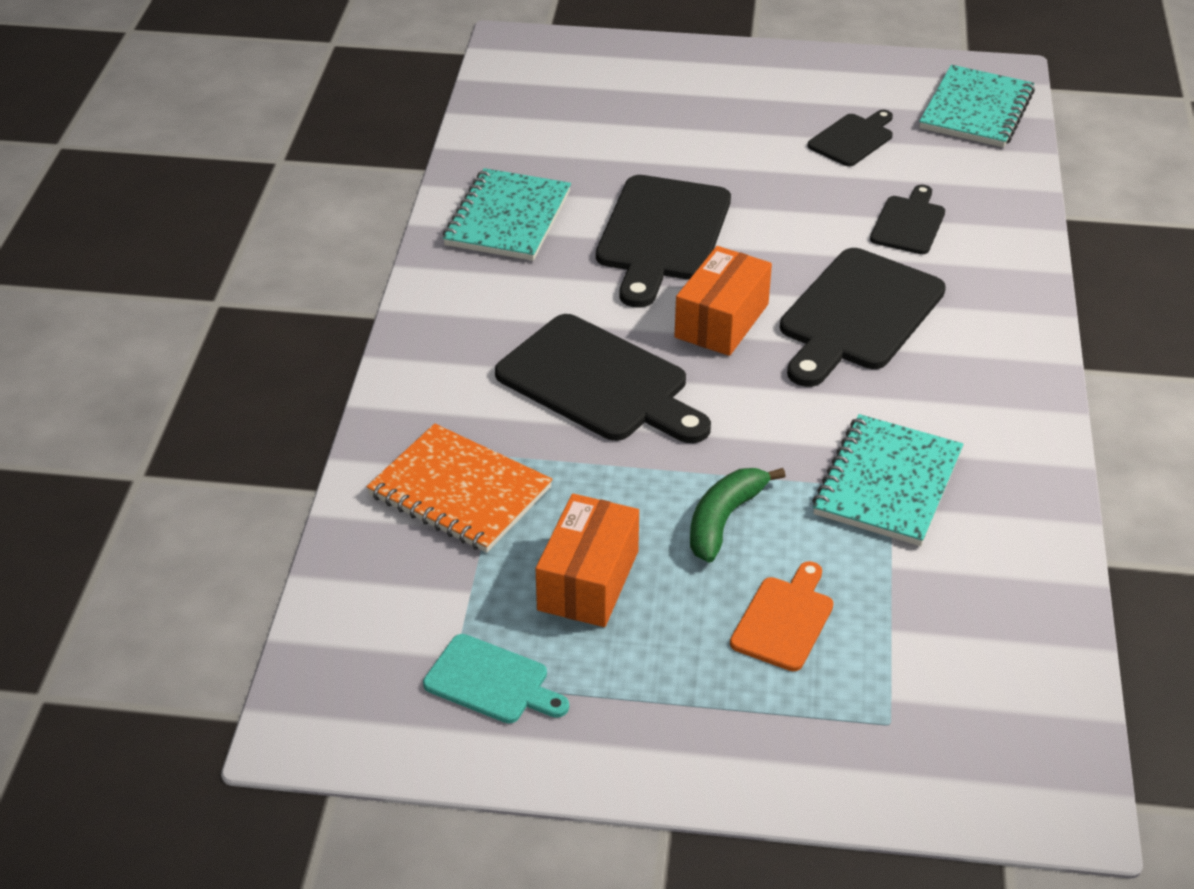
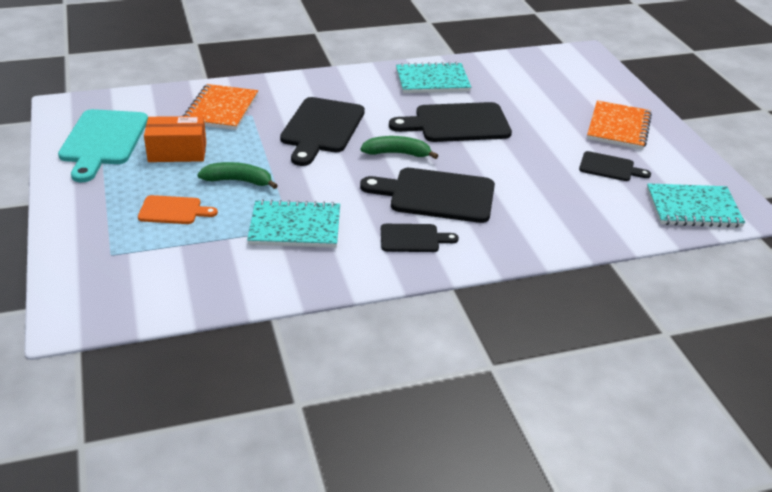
camera: 65 degrees right, 5 degrees down
(491, 682) = (103, 141): turquoise cutting board -> turquoise cutting board, size x1.83
(721, 320) = (397, 153): orange box -> green banana
(752, 94) = (618, 127): none -> orange notebook
(909, 223) = (542, 200): black cutting board -> black cutting board (413, 238)

